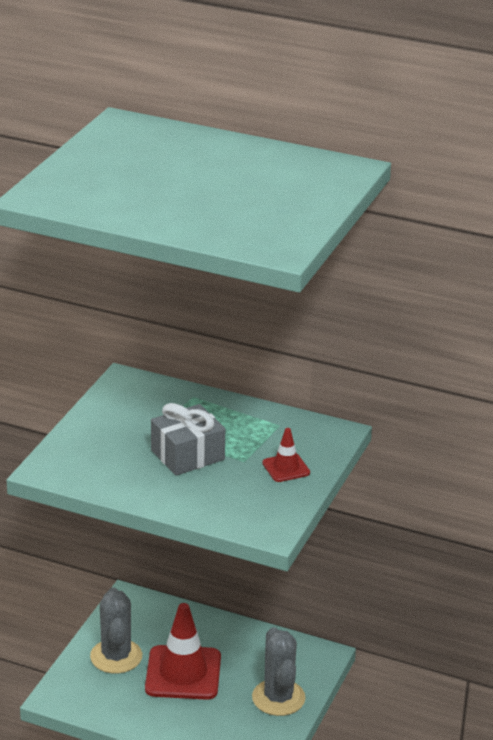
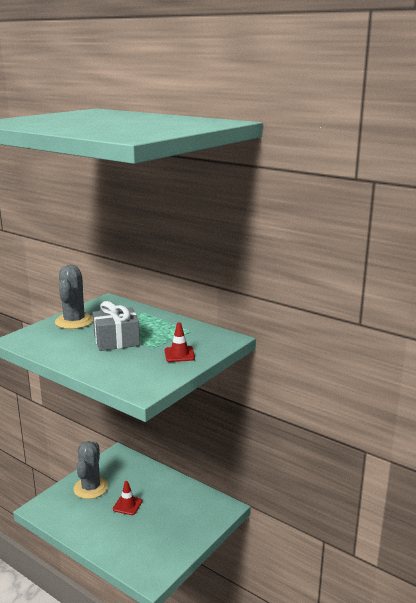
camera: 15 degrees right, 10 degrees down
(183, 673) = (127, 505): red traffic cone -> red traffic cone, size x0.49
(278, 698) = (183, 532): grey cactus -> grey cactus (74, 321)

